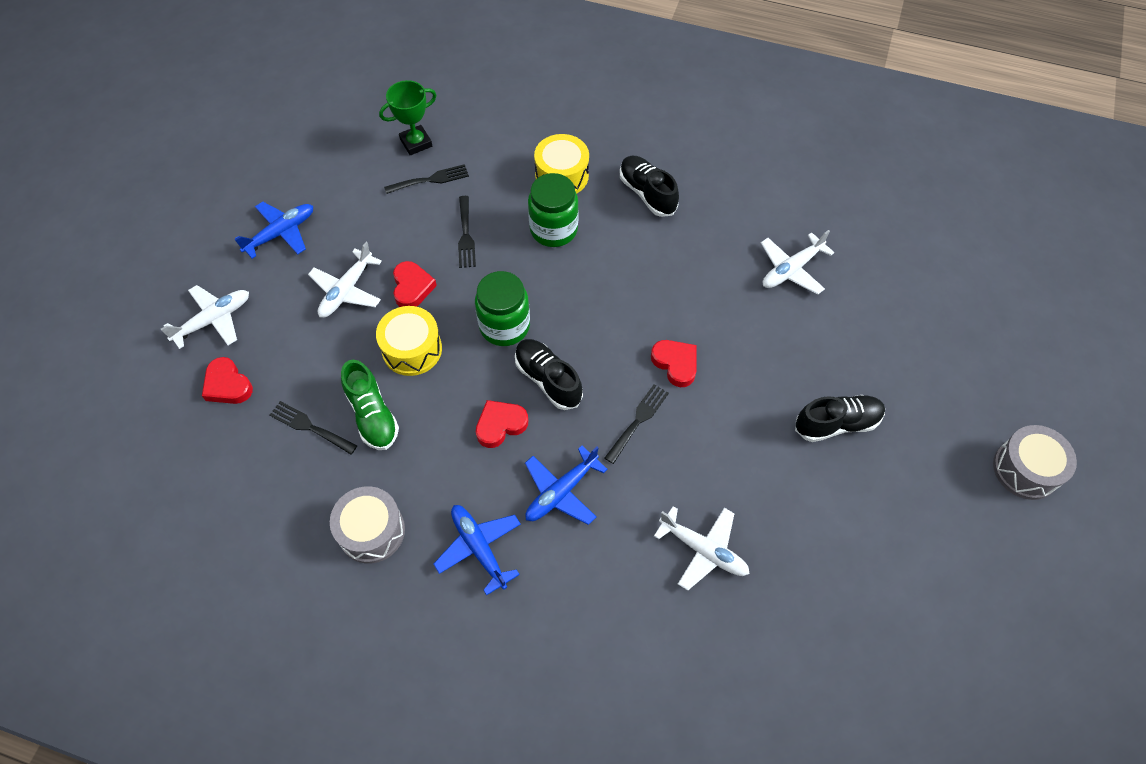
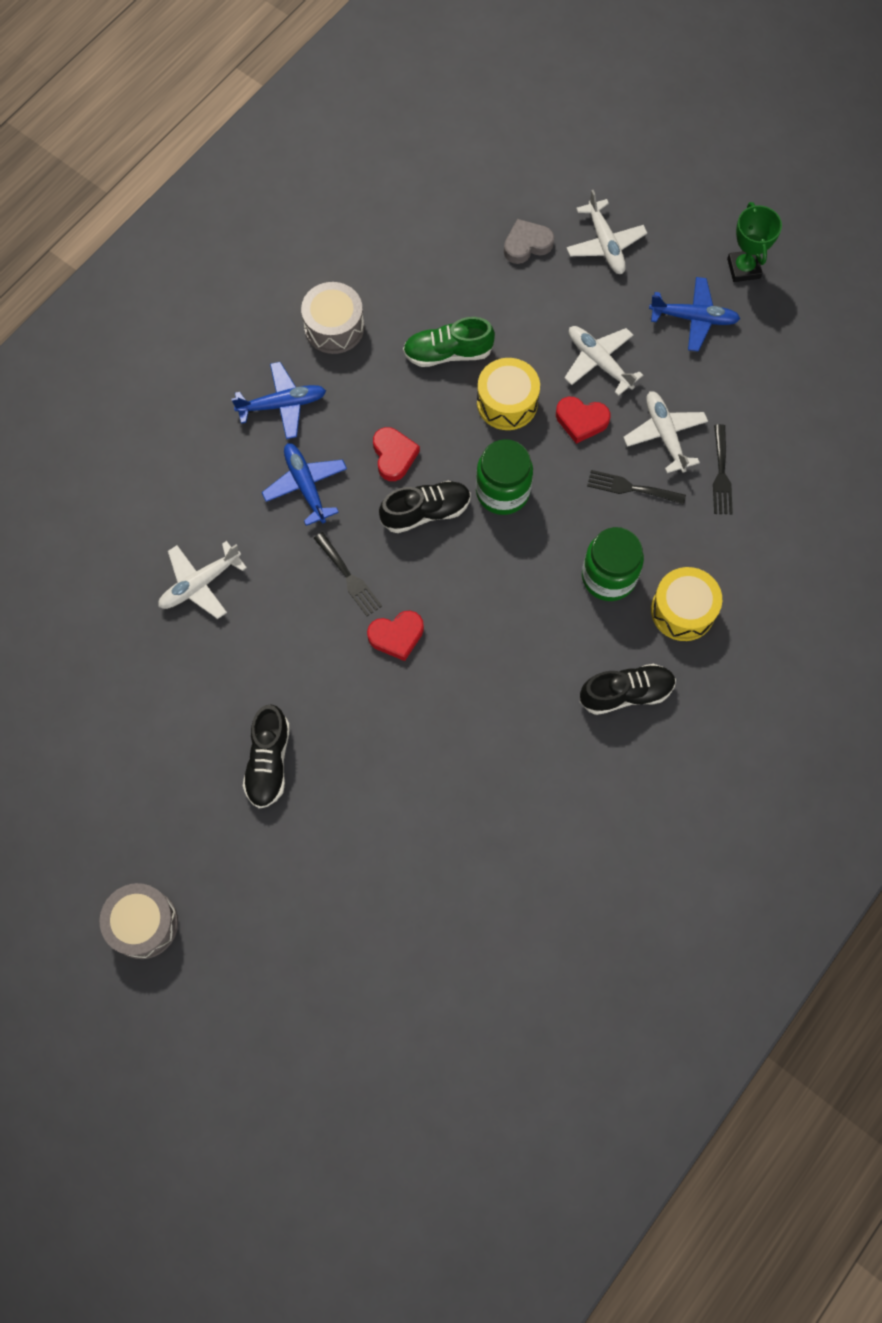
camera: 110 degrees right, 10 degrees up
(227, 385) = (527, 244): red heart -> grey heart
(281, 233) = (694, 318): blue plane -> blue plane turned 60 degrees counterclockwise
(310, 427) = (456, 301): black fork -> none
(416, 143) = (781, 473): green trophy -> green trophy (743, 268)
(791, 269) = (466, 805): white plane -> white plane (664, 435)

